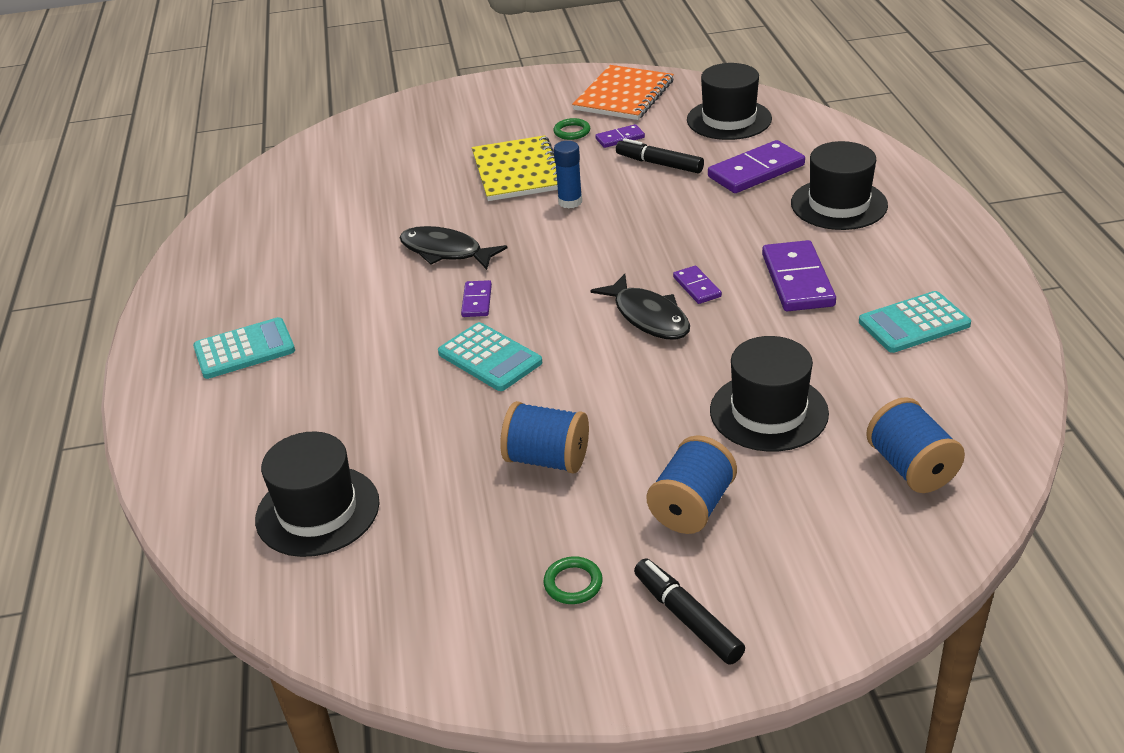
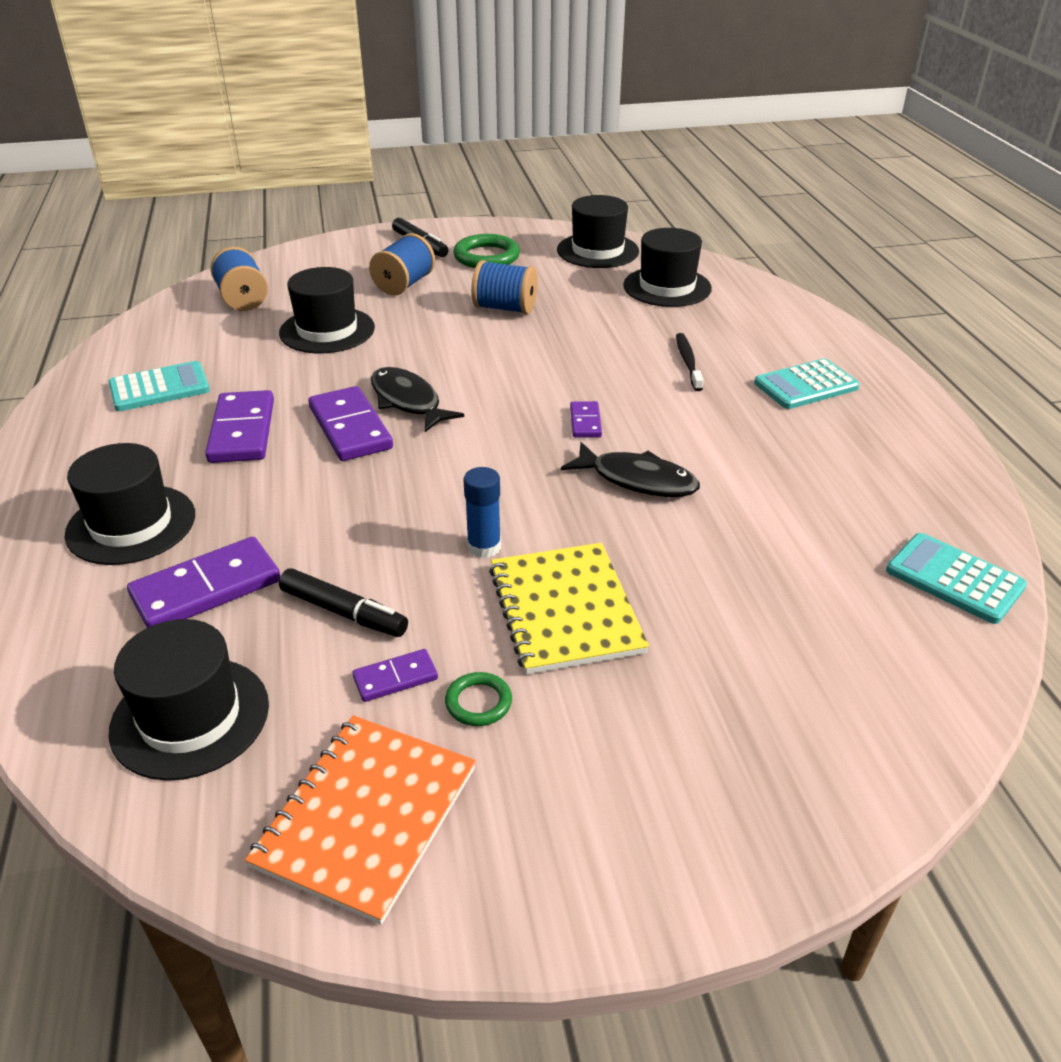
camera: 175 degrees right, 0 degrees up
(349, 376) = (688, 362): none -> black toothbrush
(390, 605) = (597, 251): none -> black hat
(490, 358) = (561, 372): turquoise calculator -> turquoise calculator (954, 579)
(573, 583) = (486, 257): green ring -> green ring, size x1.82
(696, 287) = (350, 428): purple domino -> purple domino, size x1.90

